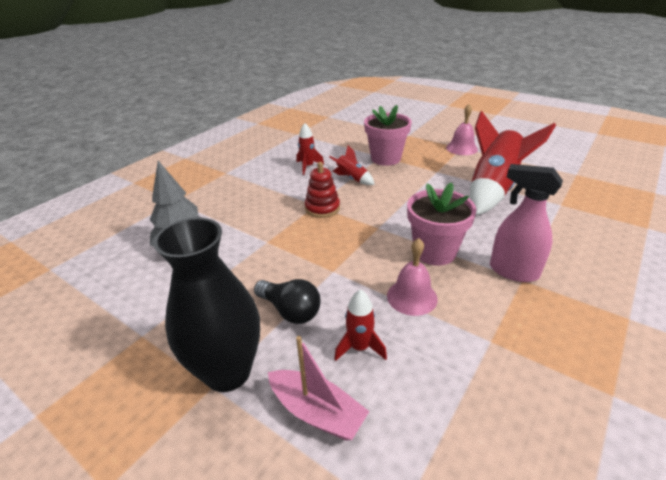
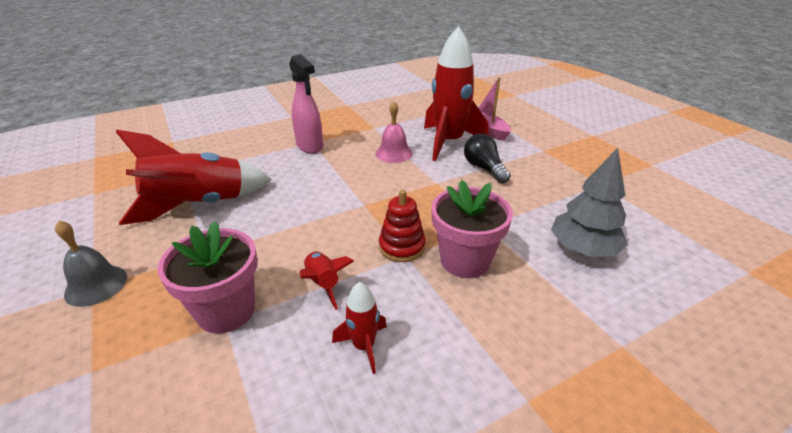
camera: 155 degrees left, 0 degrees up
(228, 372) = (533, 153): black vase -> none
(359, 347) = (449, 142): red rocket -> red rocket, size x2.17
(434, 252) = (343, 171): pink flower pot -> pink flower pot (465, 260)
(461, 148) = (96, 285): pink bell -> grey bell

